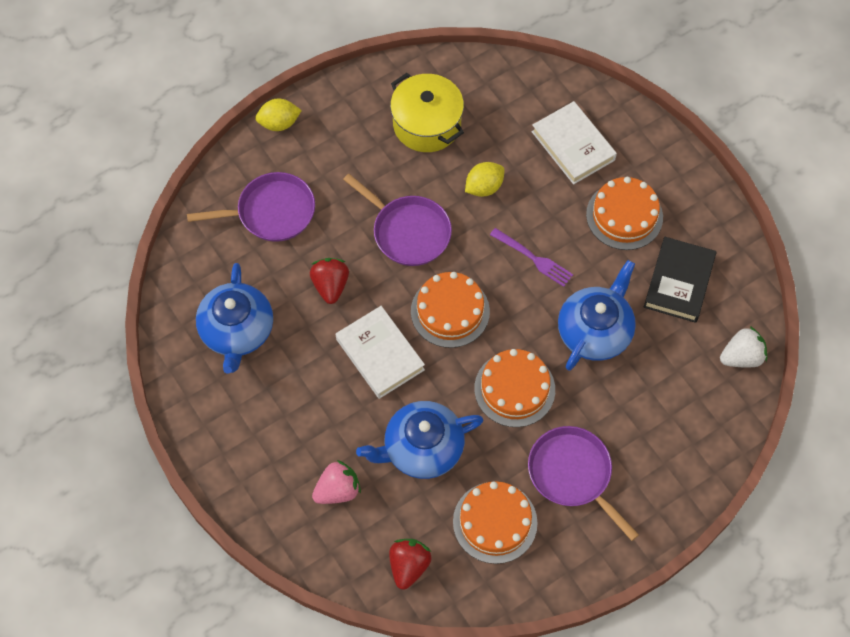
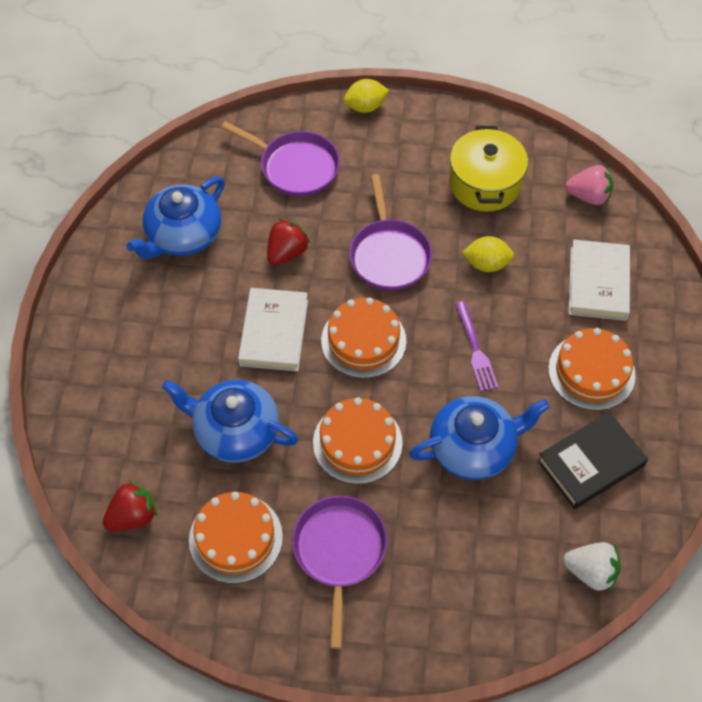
camera: 40 degrees right, 5 degrees down
(279, 123) = (365, 107): yellow lemon -> yellow lemon turned 45 degrees counterclockwise
(337, 490) = (138, 412): pink strawberry -> pink strawberry (588, 196)

